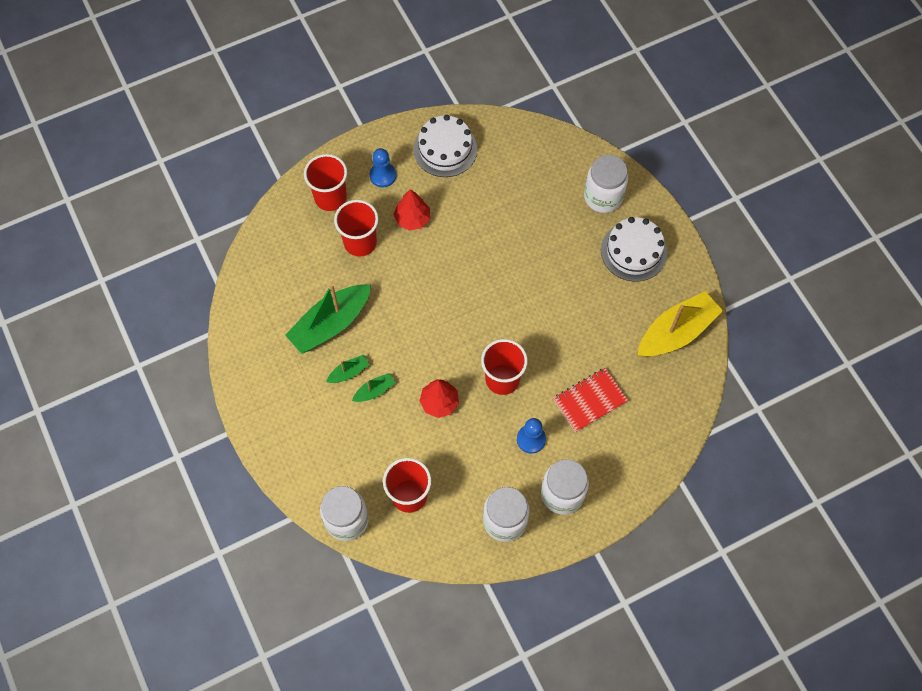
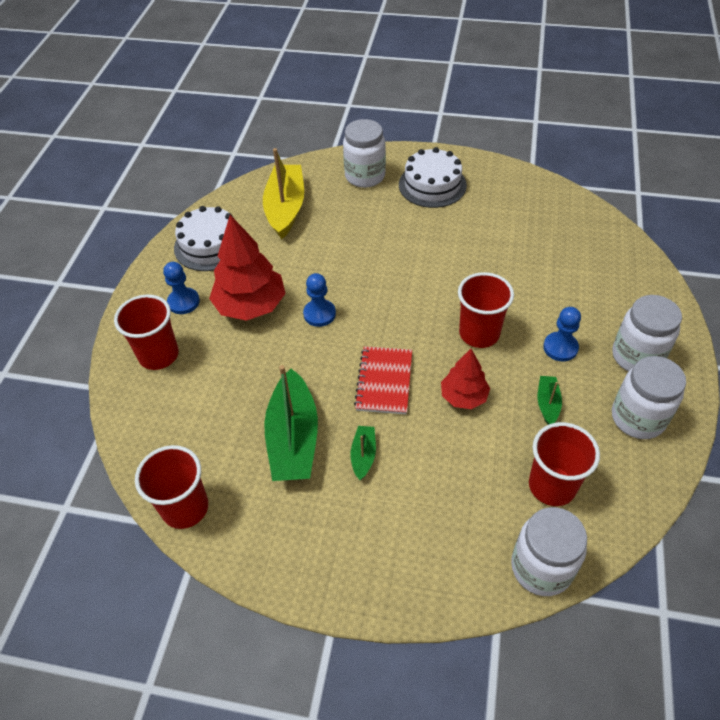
camera: 50 degrees left, 15 degrees down
(360, 242) = (231, 359): red cup -> red cup (185, 508)
(374, 391) = (404, 445): green boat -> green boat (547, 404)
(412, 219) = (251, 306): red tree -> red tree, size x1.70
(439, 266) = (319, 314): none -> blue pawn
(590, 400) = (552, 285): red notebook -> red notebook (384, 381)
(676, 332) = (530, 199): yellow boat -> yellow boat (285, 208)

